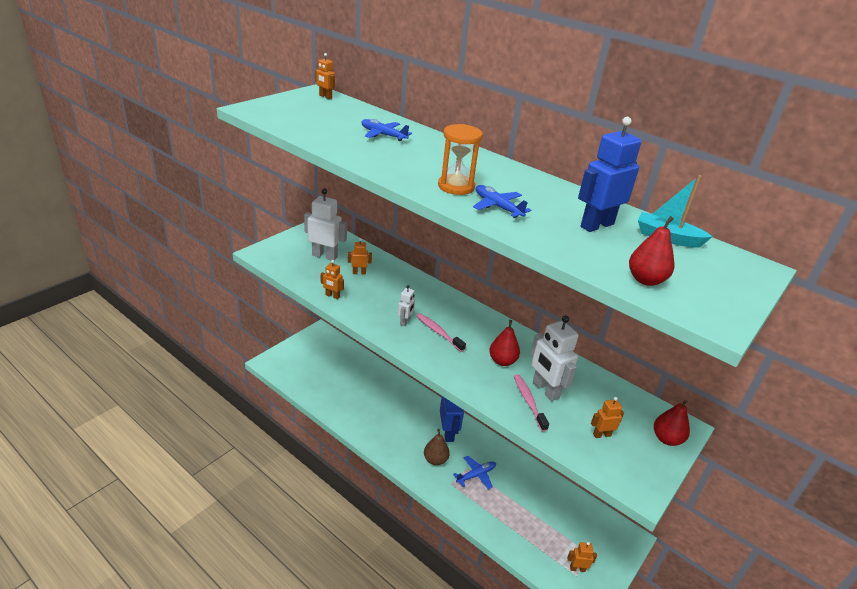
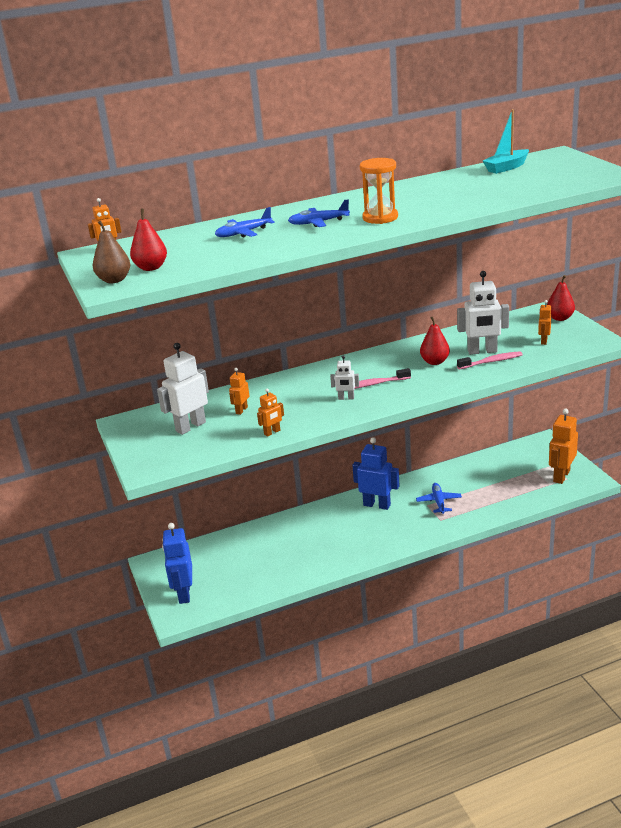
camera: 55 degrees left, 5 degrees down
(405, 321) = (346, 398): white robot -> white robot turned 135 degrees clockwise
(435, 460) = (406, 522): brown pear -> brown pear (114, 280)
(498, 207) = (427, 208): blue plane -> blue plane (318, 222)
(528, 401) = (491, 362): pink toothbrush -> pink toothbrush turned 150 degrees clockwise
(577, 568) = (561, 476): orange robot -> orange robot, size x1.90
(596, 225) = (476, 183): blue robot -> blue robot (184, 594)
(645, 280) = (560, 183): red pear -> red pear (151, 268)

